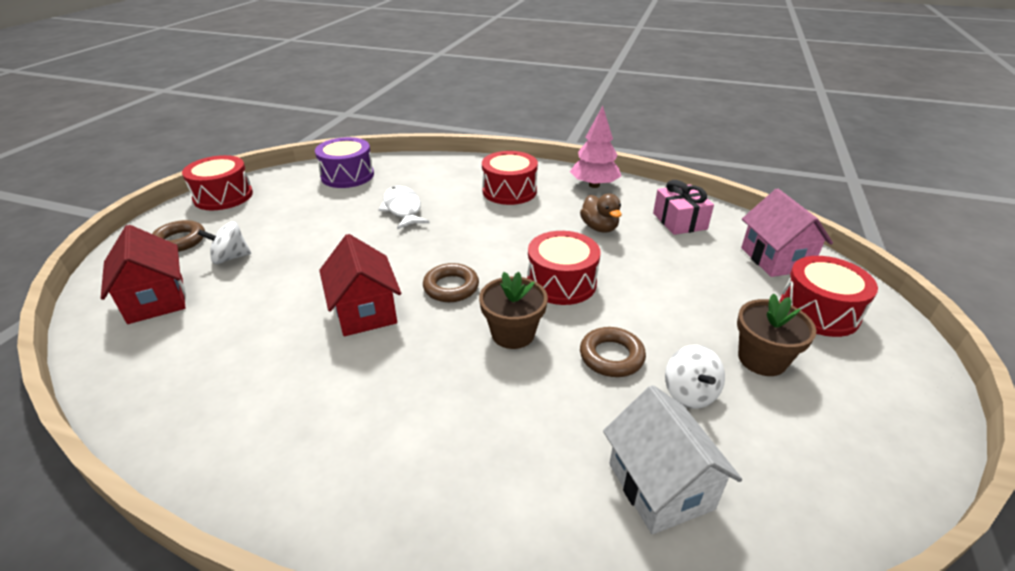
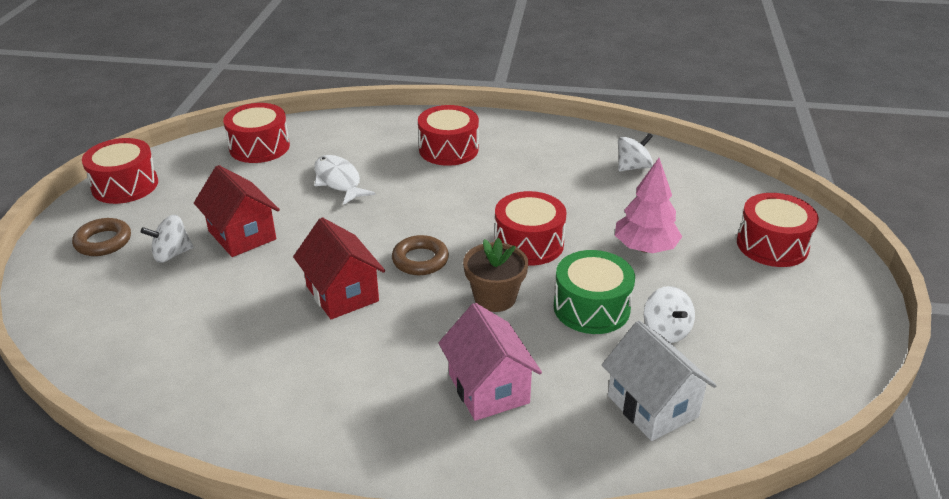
camera: 10 degrees left, 0 degrees up
(156, 300) = (115, 307): red house -> red house (242, 235)
(347, 175) = (259, 147): purple drum -> red drum
(594, 185) = (537, 134): pink tree -> pink tree (645, 248)
(599, 228) = (553, 182): brown duck -> none
(611, 356) = (591, 308): brown ring -> green drum
(679, 221) = (633, 167): pink gift -> white spinning top
(762, 359) = (725, 294): brown flower pot -> none
(775, 259) = (730, 198): pink house -> pink house (488, 388)

